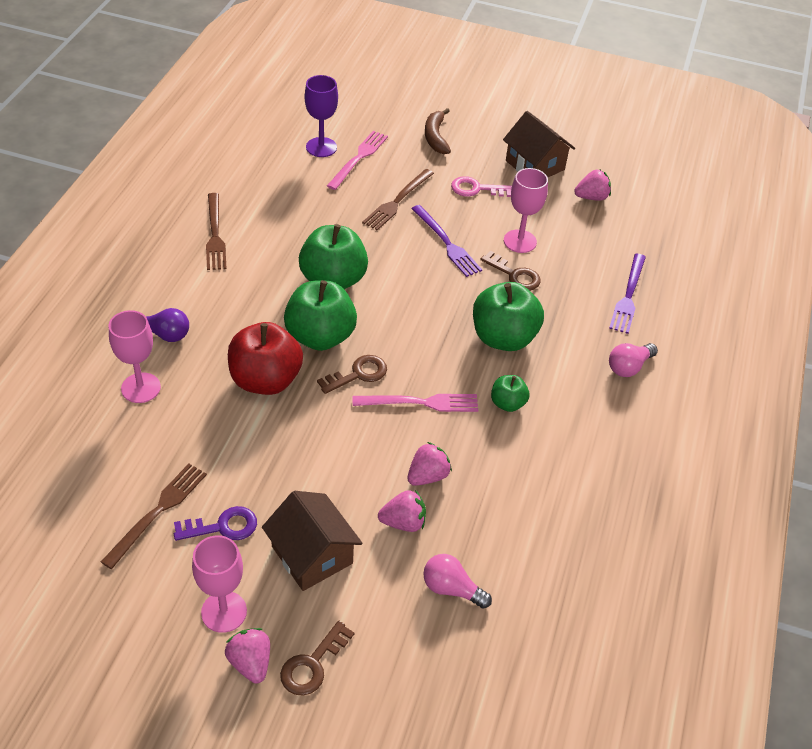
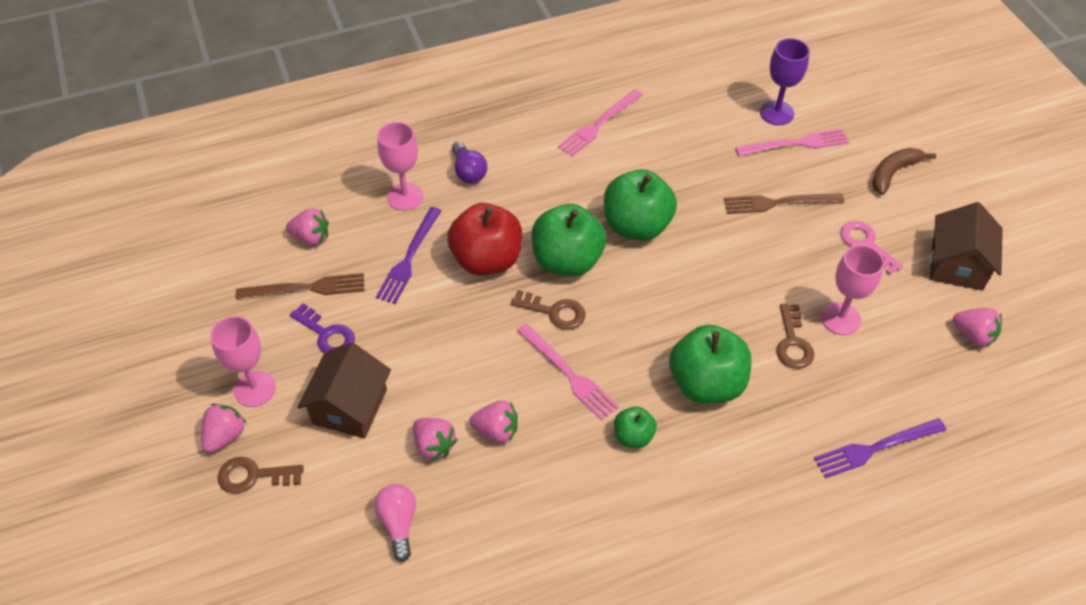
camera: 55 degrees right, 5 degrees up
(106, 475) = (311, 237): none -> pink strawberry
(215, 234) = (599, 124): brown fork -> pink fork
(446, 243) = (771, 269): purple fork -> purple fork (409, 258)
(628, 367) = (782, 505): pink light bulb -> none

